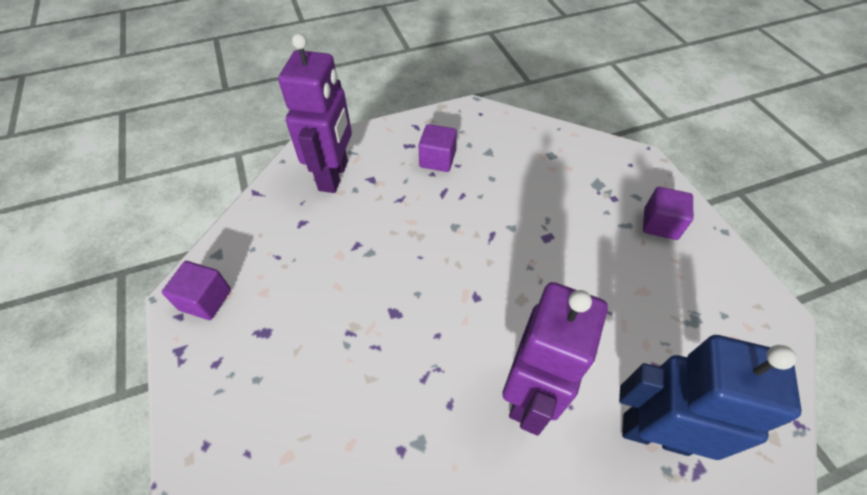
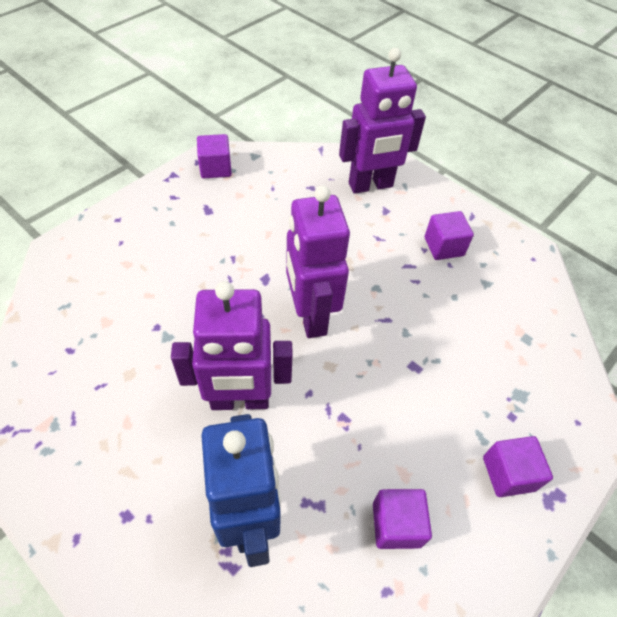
camera: 60 degrees right, 0 degrees up
(460, 292) = (310, 316): none -> purple robot
(685, 317) = (396, 524): none -> purple cube

